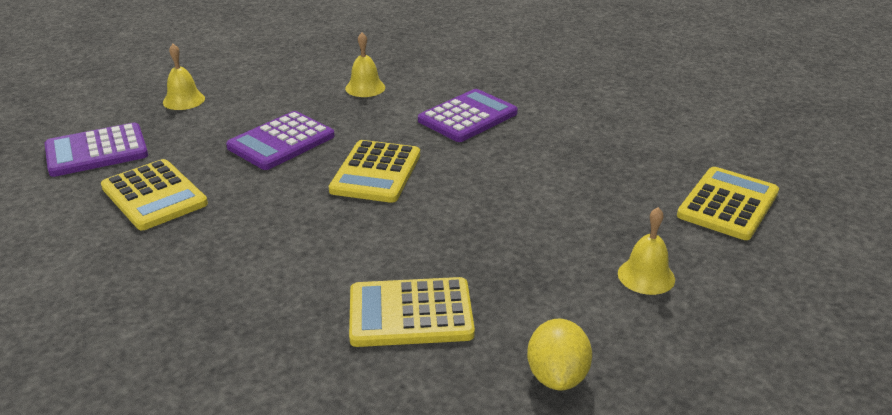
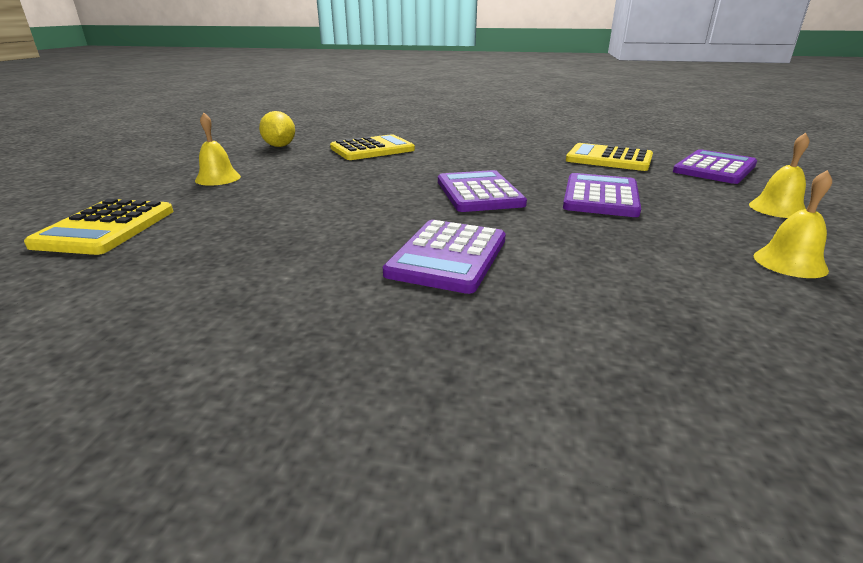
camera: 155 degrees right, 5 degrees down
(365, 88) = (638, 266): yellow bell -> yellow bell (790, 262)
(376, 172) = (479, 193): yellow calculator -> purple calculator

